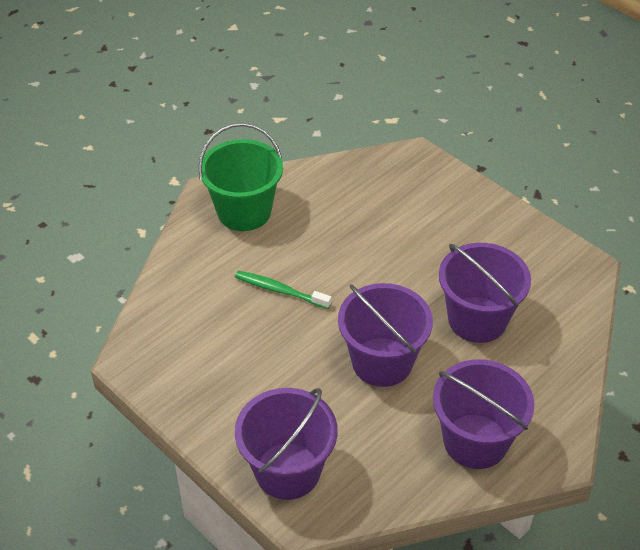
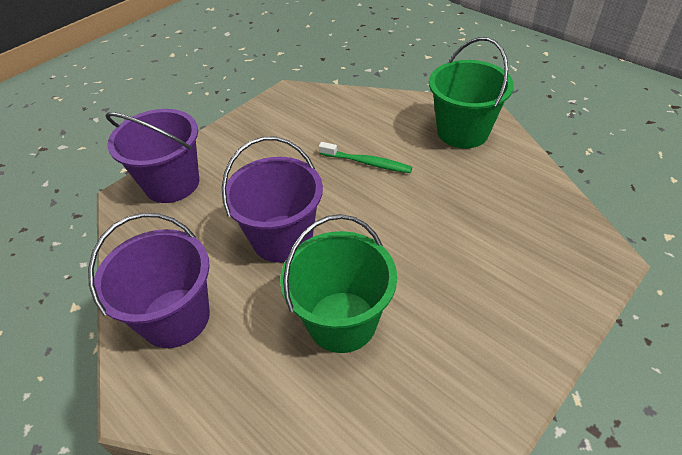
camera: 90 degrees right, 0 degrees up
(280, 290) = (367, 163): green toothbrush -> green toothbrush turned 90 degrees clockwise
(477, 319) = (342, 321): purple bucket -> green bucket

